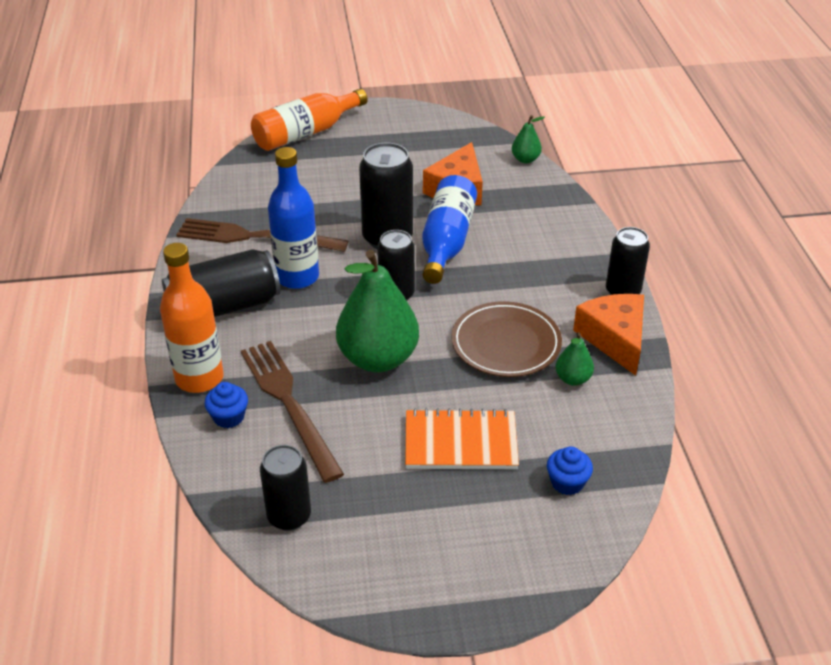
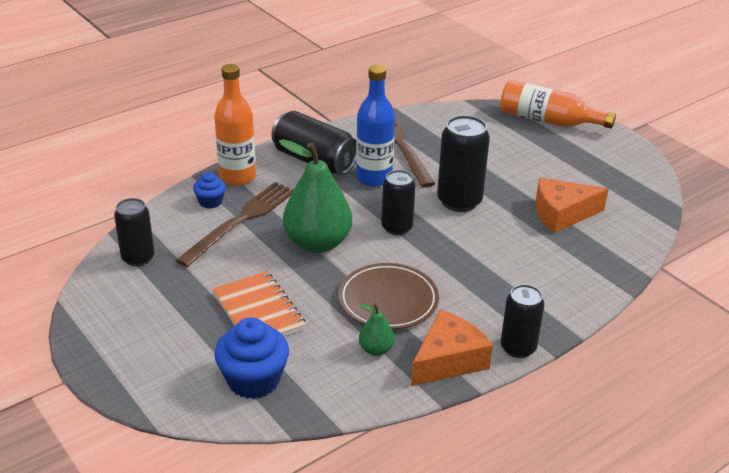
camera: 60 degrees right, 5 degrees down
(446, 242) = (485, 231): blue bottle -> none
(525, 159) = (648, 237): green pear -> none
(567, 482) = (253, 380): blue cupcake -> blue cupcake, size x1.82

